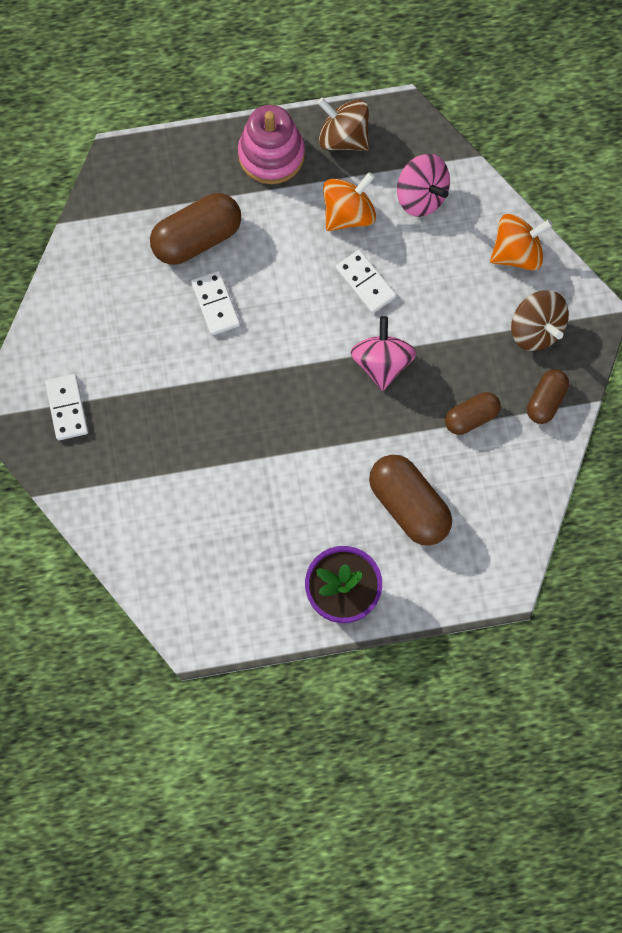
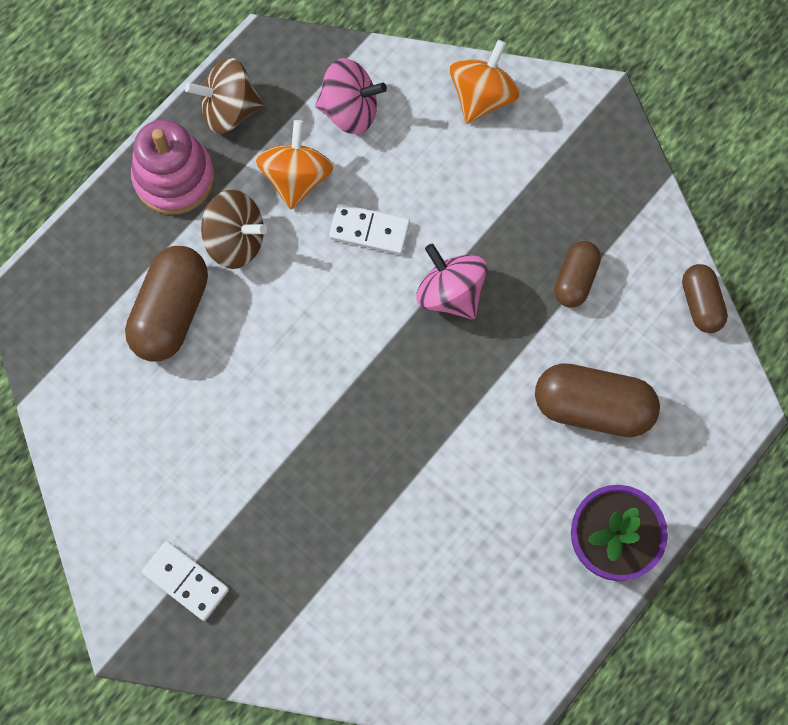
camera: 40 degrees left, 0 degrees up
(215, 304) = (244, 362): white domino -> none
(536, 330) = (560, 154): brown spinning top -> brown spinning top (235, 241)
(545, 401) = (626, 211): brown capsule -> brown capsule (700, 304)

